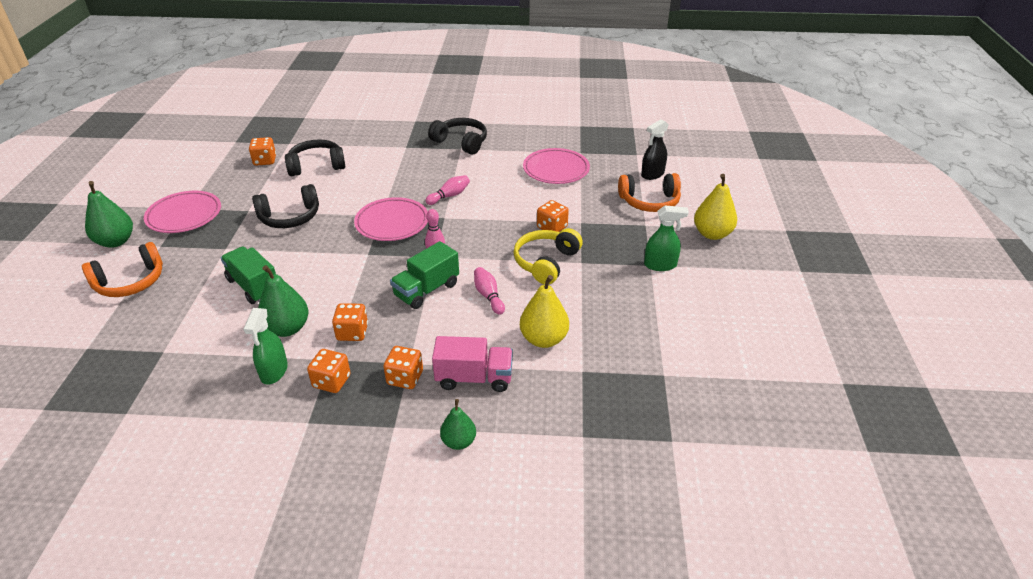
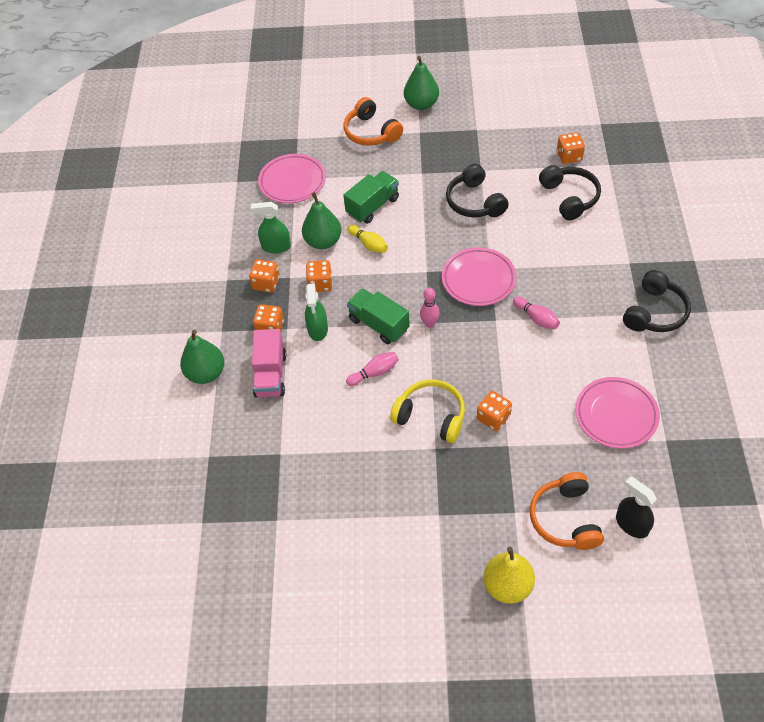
camera: 90 degrees right, 15 degrees up
(184, 215) = (465, 131): pink plate -> pink plate (292, 181)
(310, 292) = (369, 244): none -> yellow bowling pin
(459, 442) = (206, 373): green pear -> green pear, size x1.58
(543, 339) = (318, 421): yellow pear -> none
(660, 265) = (439, 525): green spray bottle -> green spray bottle (317, 329)

